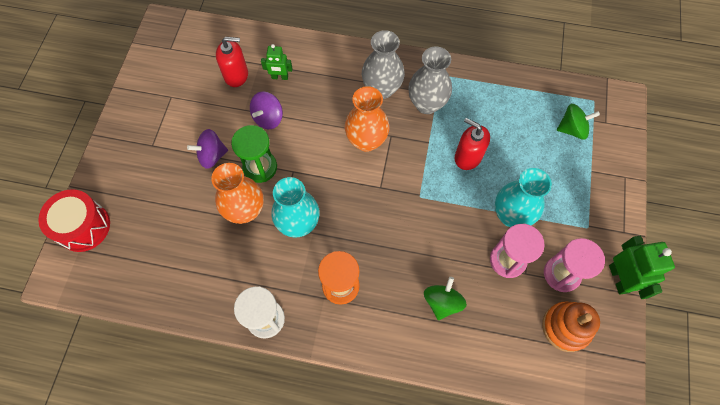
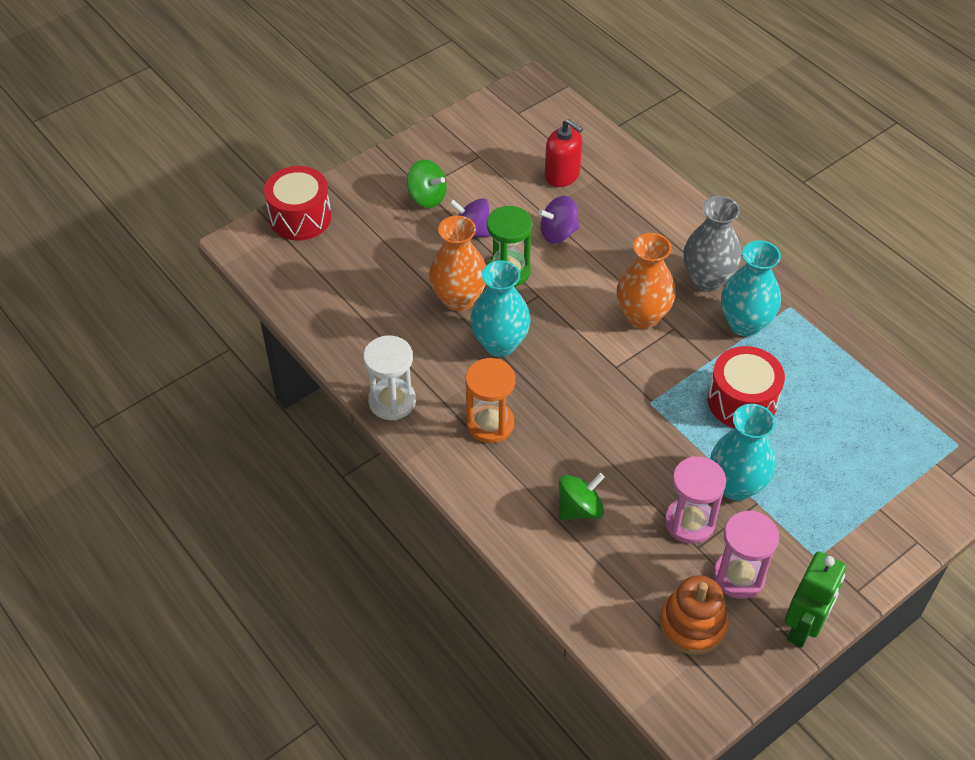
camera: 40 degrees right, 15 degrees down
(280, 77) = (606, 203): green robot -> none
(426, 104) = (745, 324): grey vase -> turquoise vase
(468, 157) = (742, 401): red soap dispenser -> red drum
(572, 129) = (898, 454): green spinning top -> green spinning top (427, 197)

